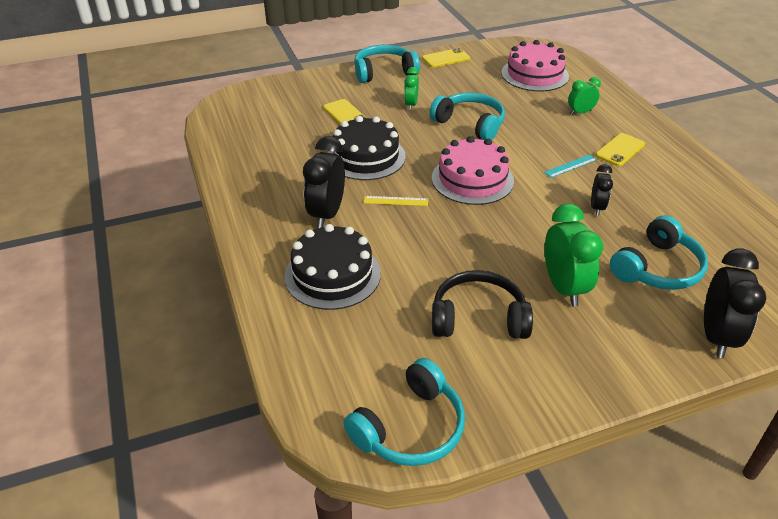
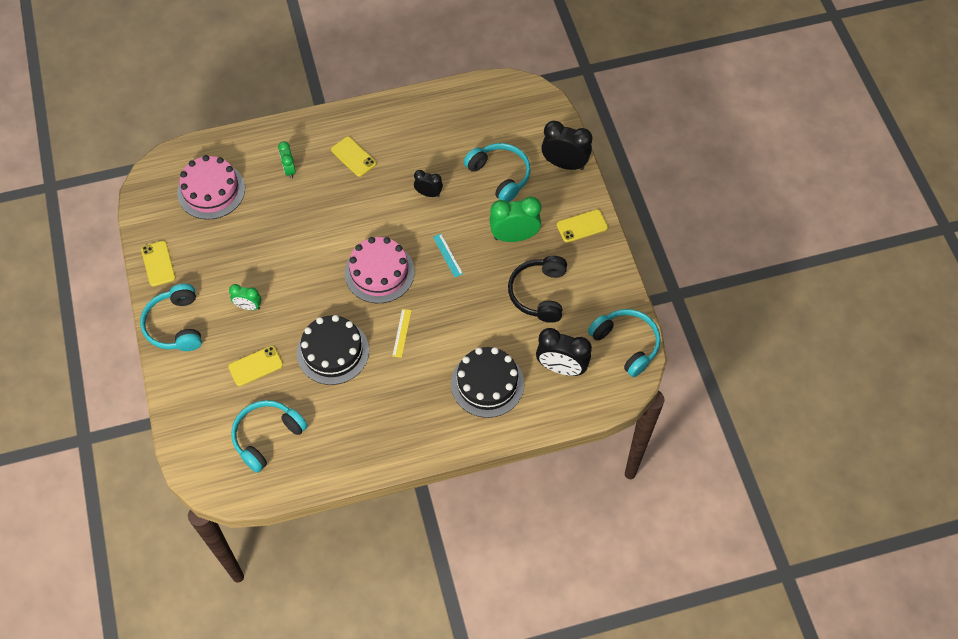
camera: 85 degrees left, 20 degrees up
(327, 214) = (413, 386): black clock -> black clock (561, 368)
(470, 124) = (293, 261): turquoise headphones -> turquoise headphones (267, 437)
(570, 166) = (371, 197): turquoise ruler -> turquoise ruler (447, 255)
(611, 362) = (582, 226): none -> yellow phone

